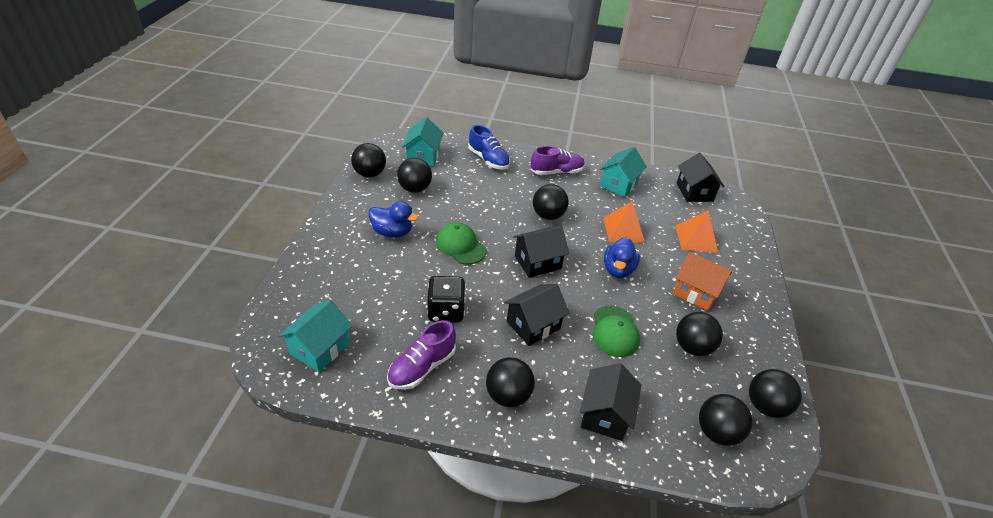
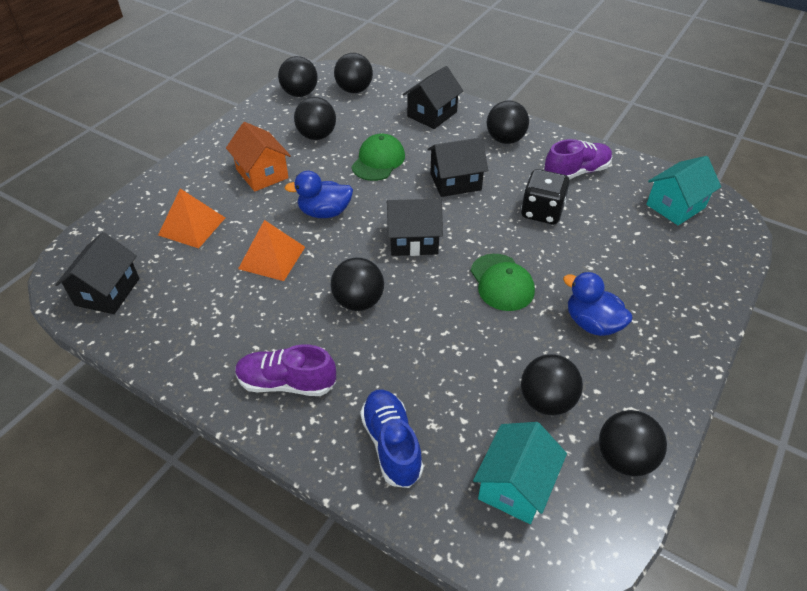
camera: 155 degrees left, 5 degrees up
(618, 184) = (206, 333): turquoise house -> none
(618, 270) = (324, 212): blue duck -> blue duck turned 135 degrees counterclockwise

